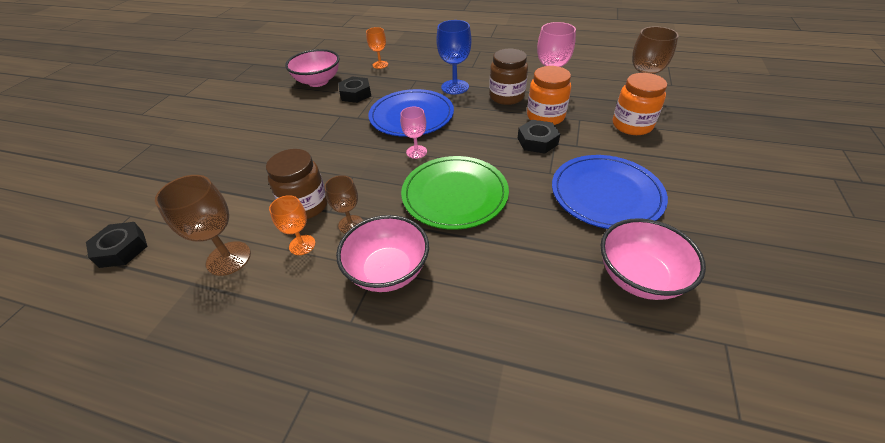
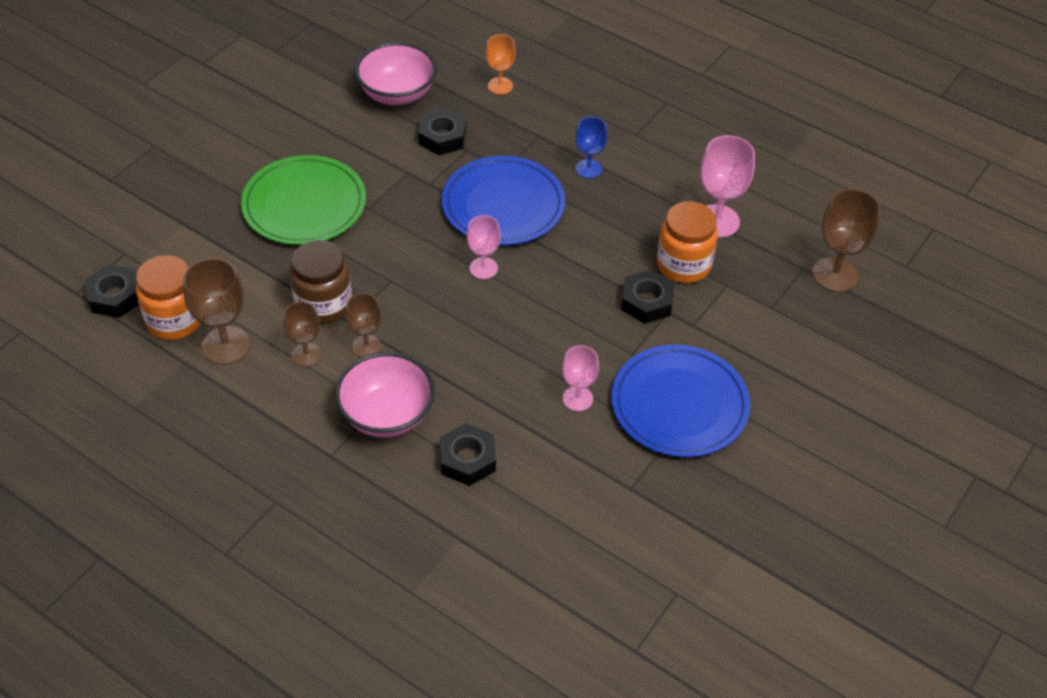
camera: 15 degrees right, 5 degrees up
(302, 245) = (306, 355): orange goblet -> brown goblet
(454, 194) = (501, 346): green plate -> green plate (304, 204)
(455, 87) = (588, 169): blue goblet -> blue goblet, size x0.62
(473, 285) = (467, 459): none -> black nut
(506, 97) = (652, 211): brown jar -> none
(532, 212) = (577, 398): none -> pink goblet
(632, 125) = (790, 317): orange jar -> orange jar (175, 320)
(639, 277) = (643, 508): pink bowl -> none

